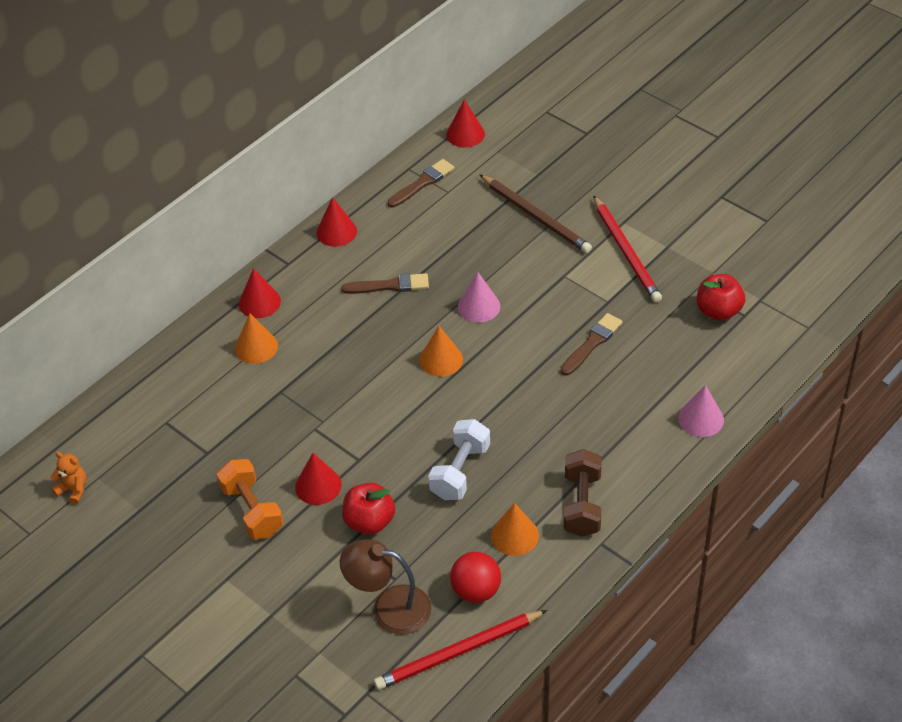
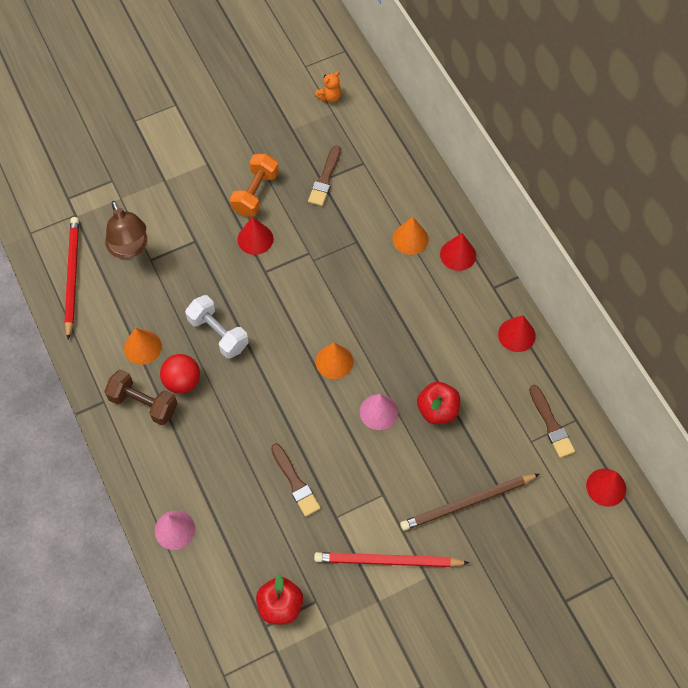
camera: 110 degrees right, 15 degrees up
(252, 510) = (255, 193): orange dumbbell -> orange dumbbell turned 60 degrees counterclockwise
(369, 521) = (206, 260): red apple -> red apple (437, 410)
(389, 607) = (130, 248): brown lamp -> brown lamp turned 120 degrees clockwise
(390, 286) = (433, 353): brown brush -> brown brush (325, 179)
(476, 591) = (112, 305): red ball -> red ball (182, 381)

